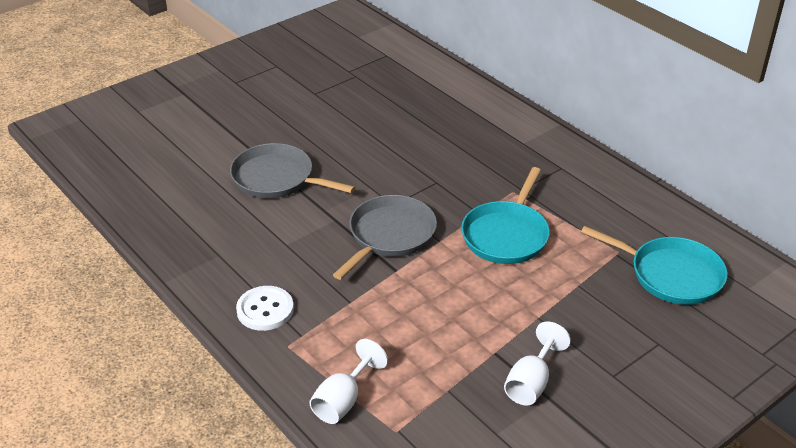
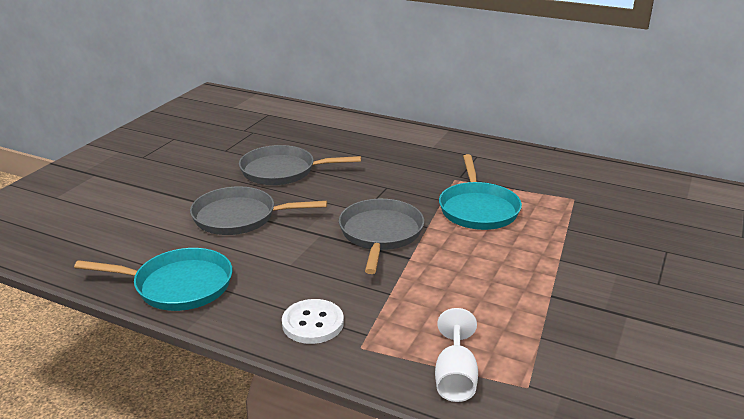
camera: 25 degrees left, 10 degrees down
(350, 134) = (282, 171): none -> grey pan
(531, 383) = (602, 309): white goblet -> none
(671, 275) = (626, 204): turquoise pan -> turquoise pan (179, 285)

